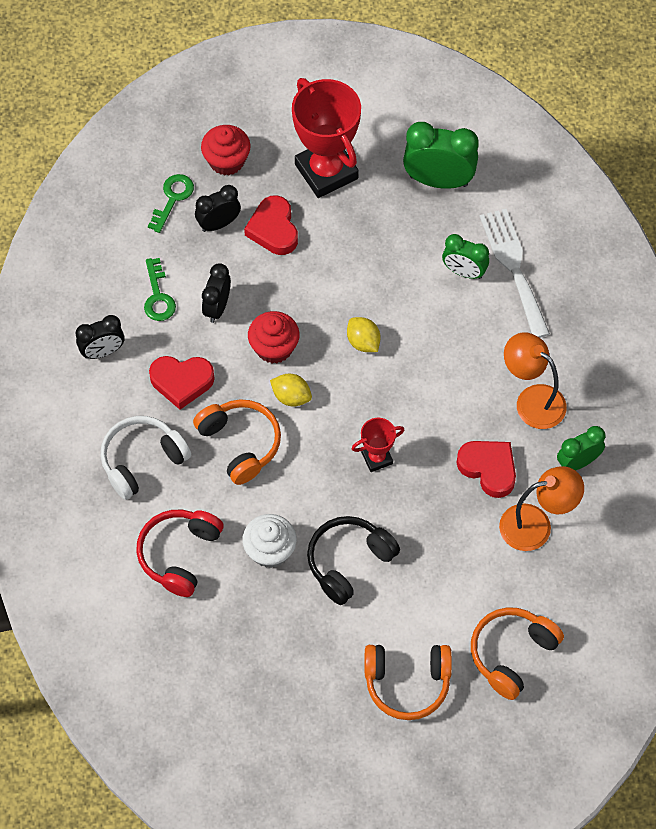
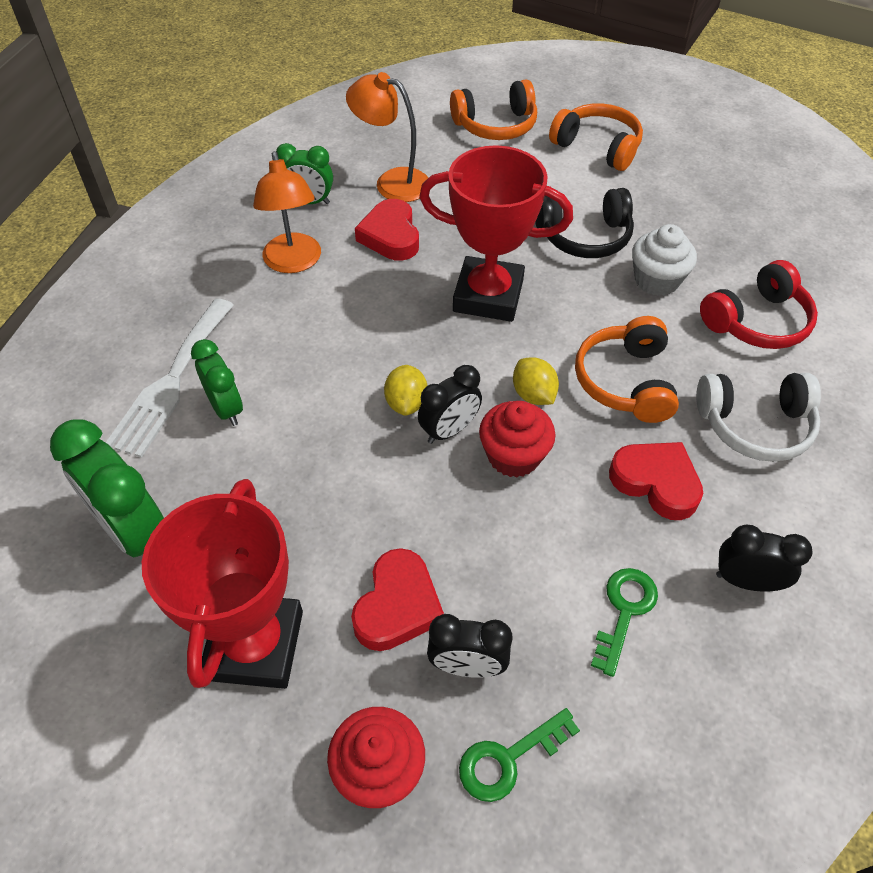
camera: 145 degrees left, 10 degrees down
(217, 307) = (551, 546): black clock -> black clock (449, 430)
(377, 458) = (488, 296): red trophy -> red trophy, size x2.07

